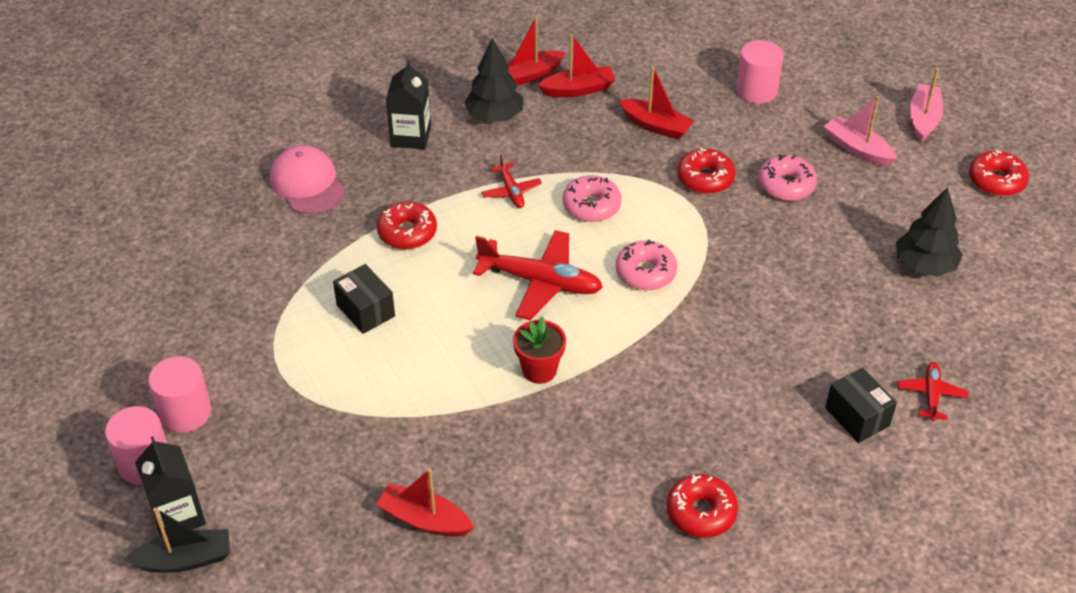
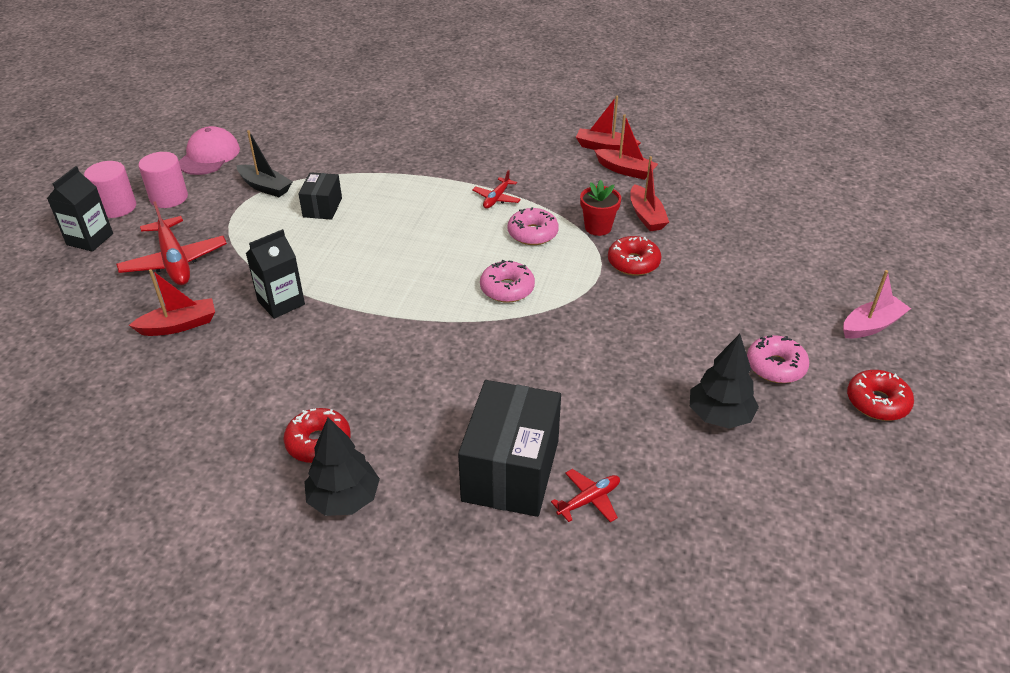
camera: 45 degrees right, 5 degrees down
(185, 559) = (59, 260): black boat -> black boat (265, 187)
(307, 184) = (394, 133): pink cap -> pink cap (209, 156)
(407, 233) = (405, 184): red donut -> none
(411, 136) = (485, 141): black carton -> black carton (281, 303)
(424, 519) = (179, 325): red boat -> red boat turned 90 degrees clockwise
(494, 116) = (549, 157): black tree -> black tree (344, 499)
(539, 370) = (359, 297): red flower pot -> red flower pot (598, 227)
(540, 282) = (436, 253): red plane -> red plane (174, 261)
(756, 90) = (754, 235): pink cylinder -> none
(786, 185) = (687, 300): pink donut -> pink donut (775, 366)
(857, 149) = (781, 312): pink boat -> none
(857, 417) = (510, 470): black box -> black box, size x1.88

